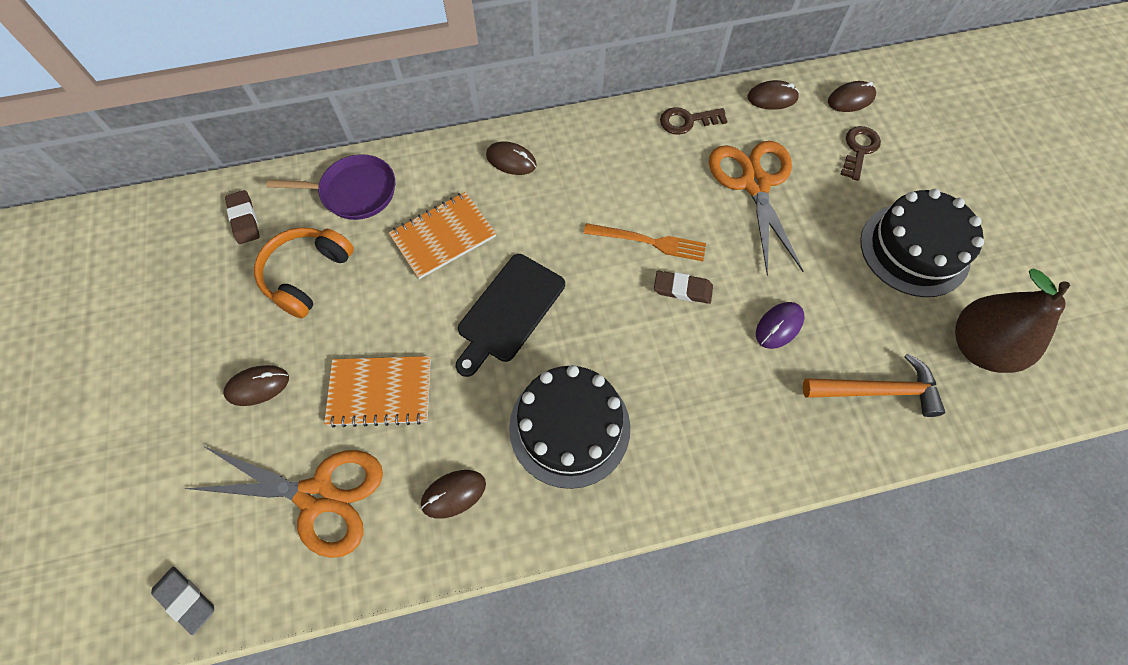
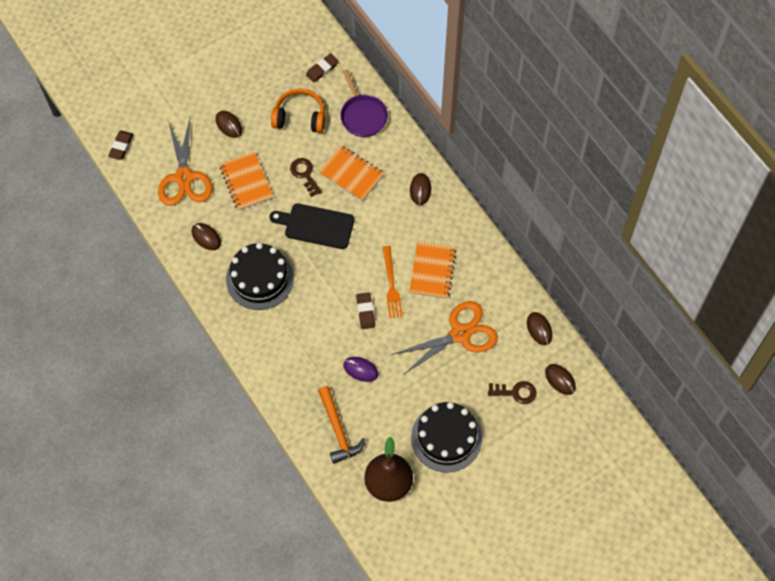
camera: 70 degrees right, 0 degrees up
(186, 600) = (121, 146): grey eraser -> brown eraser
(645, 186) = (432, 271): none -> orange notebook
(687, 121) = (495, 281): brown key -> brown key (305, 174)

